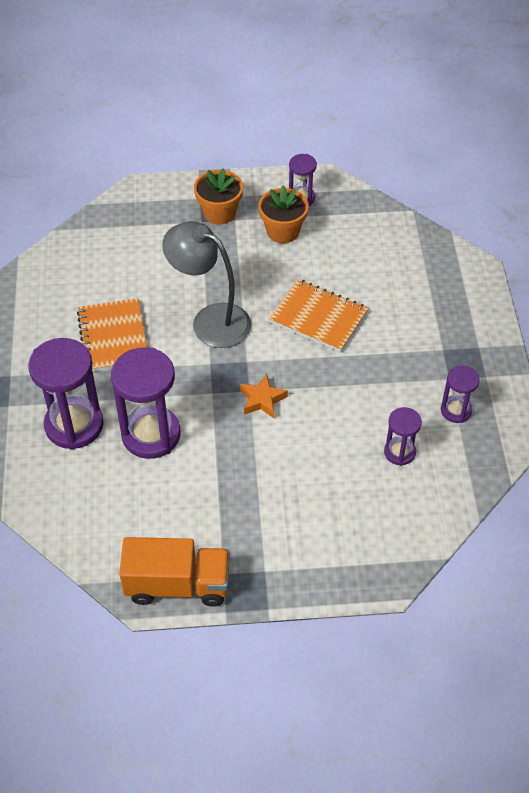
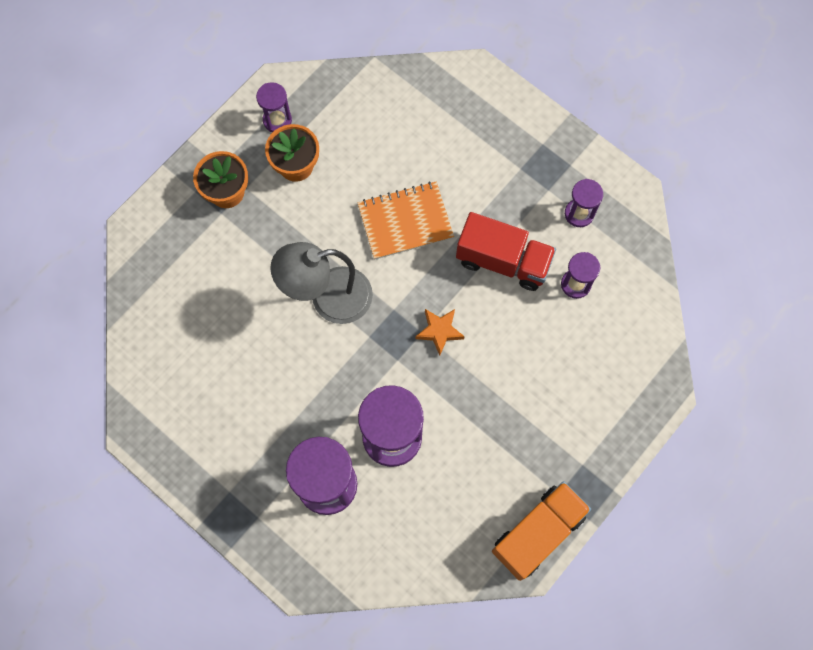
camera: 45 degrees left, 20 degrees up
(113, 337) = (271, 383): orange notebook -> none
(361, 394) = (503, 261): none -> red truck

